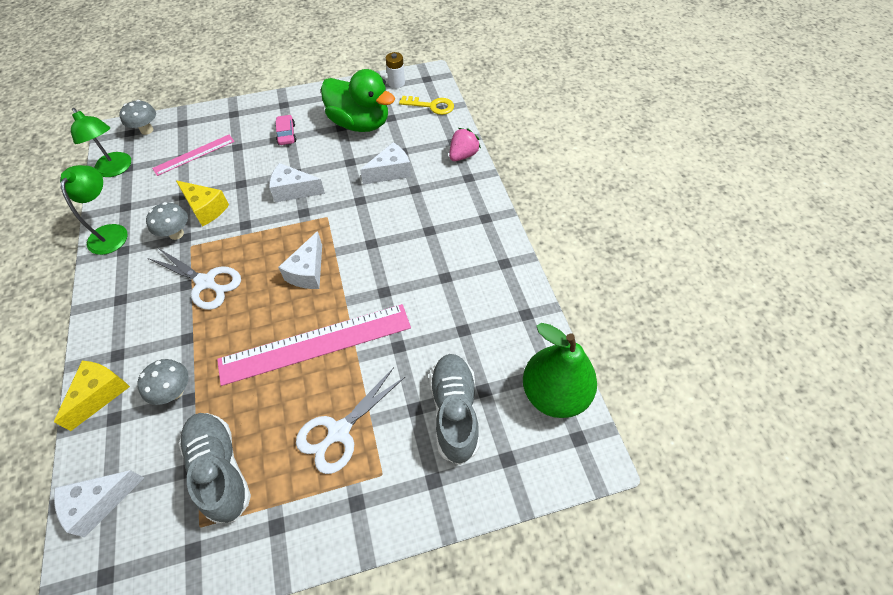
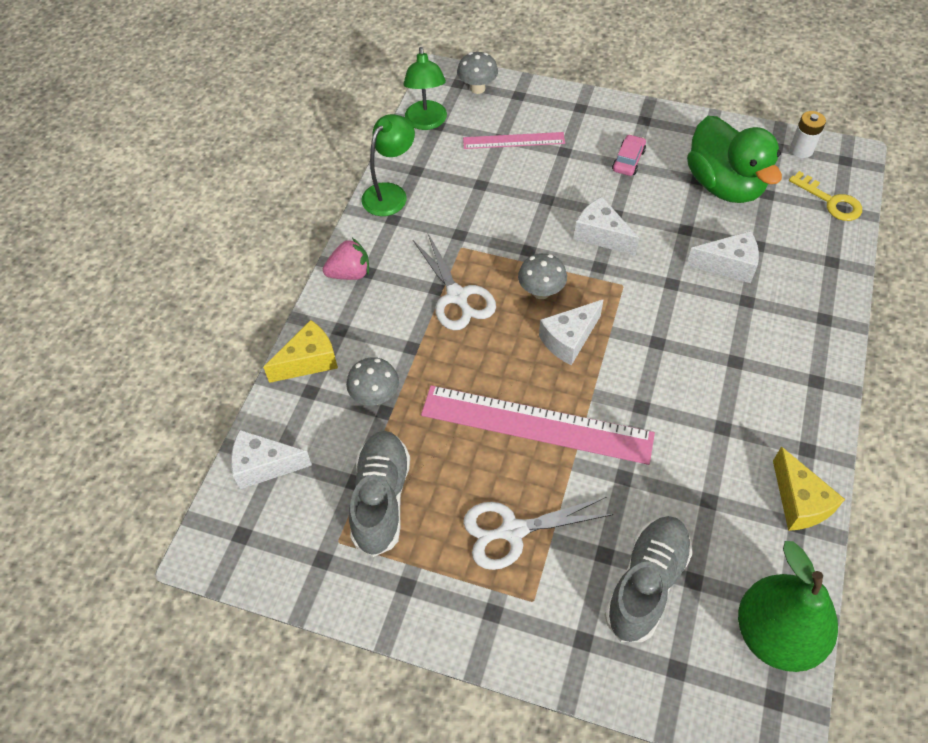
camera: 35 degrees right, 0 degrees up
(176, 234) = (453, 226): grey mushroom -> grey mushroom (541, 292)
(206, 209) = (496, 212): yellow cheese -> yellow cheese (799, 502)
(463, 155) = (834, 286): pink strawberry -> pink strawberry (350, 273)

